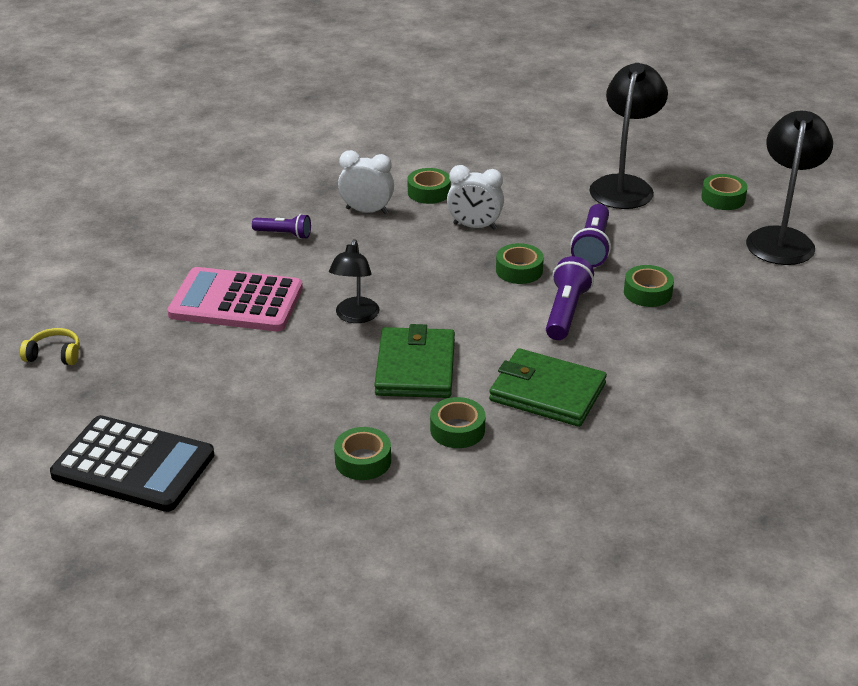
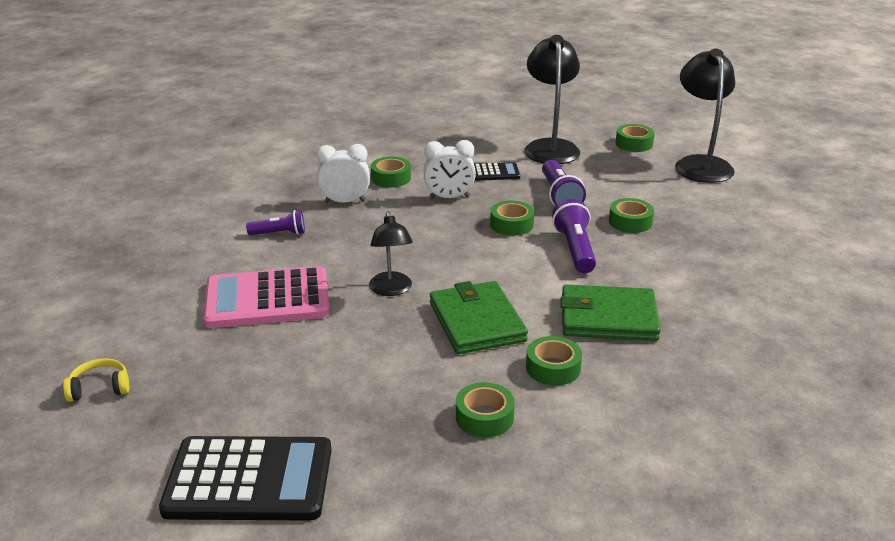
camera: 20 degrees left, 5 degrees down
(542, 206) = (495, 172): none -> black calculator

